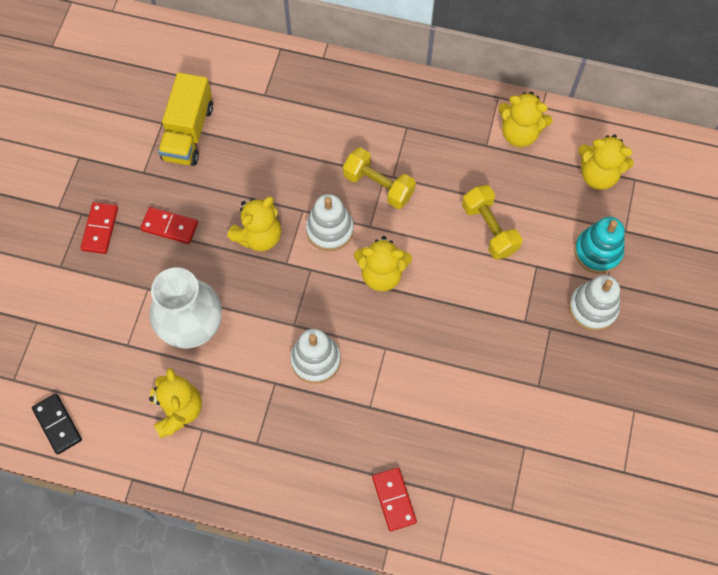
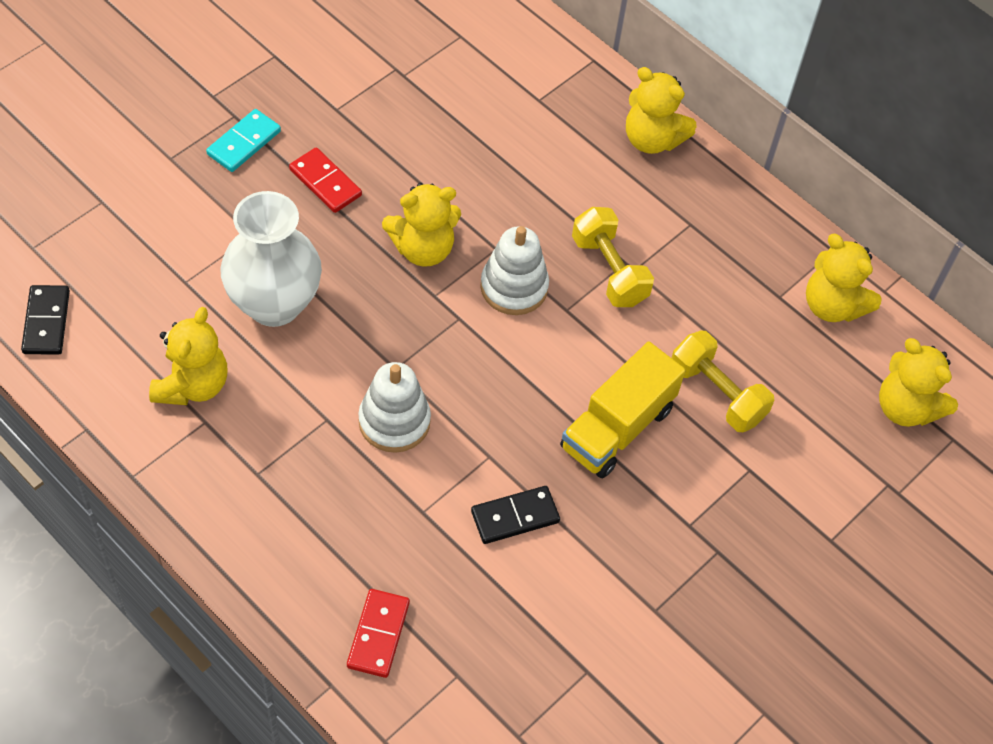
camera: 25 degrees right, 10 degrees down
(100, 229) = (244, 143): red domino -> turquoise domino
(188, 132) = (419, 94): yellow truck -> yellow truck (617, 428)
(381, 274) = (543, 370): yellow teddy bear -> yellow teddy bear (652, 139)
(424, 377) = (515, 517): none -> black domino
(489, 229) = (717, 393): yellow dumbbell -> yellow dumbbell turned 45 degrees counterclockwise
(592, 308) = (791, 560): white stacking toy -> none
(597, 252) = (843, 497): turquoise stacking toy -> none

